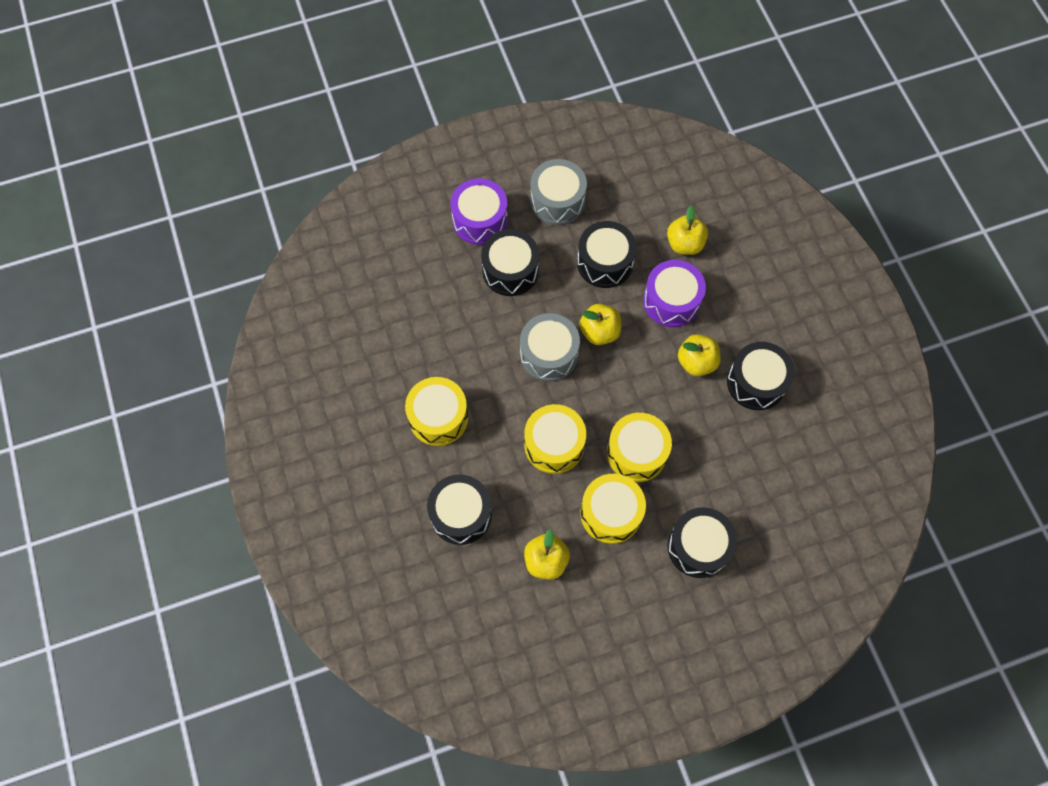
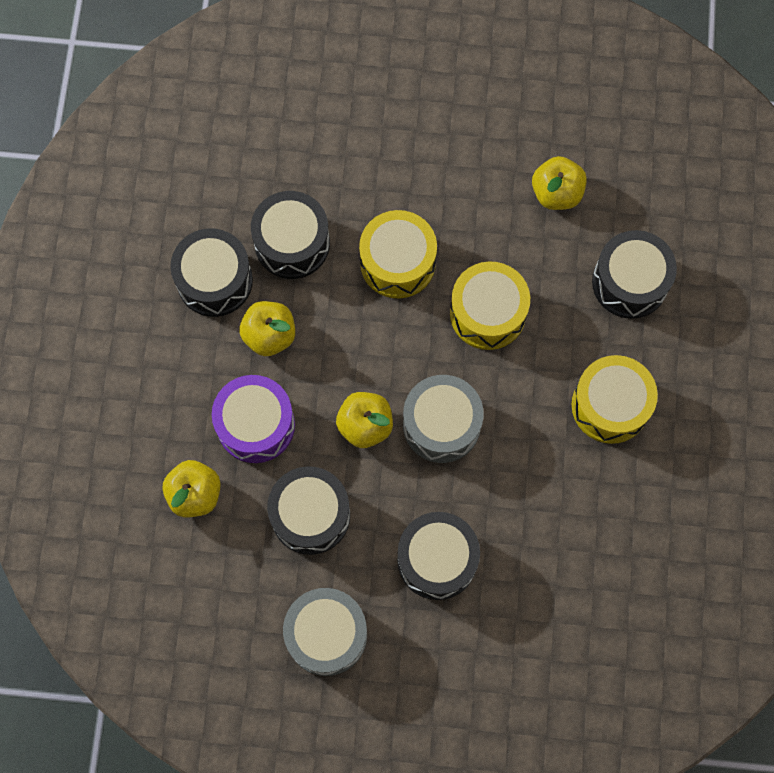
camera: 155 degrees left, 5 degrees up
(480, 220) = (443, 653): purple drum -> none
(611, 513) = (461, 211): yellow drum -> none
(698, 546) = (384, 136): black drum -> black drum (292, 243)

